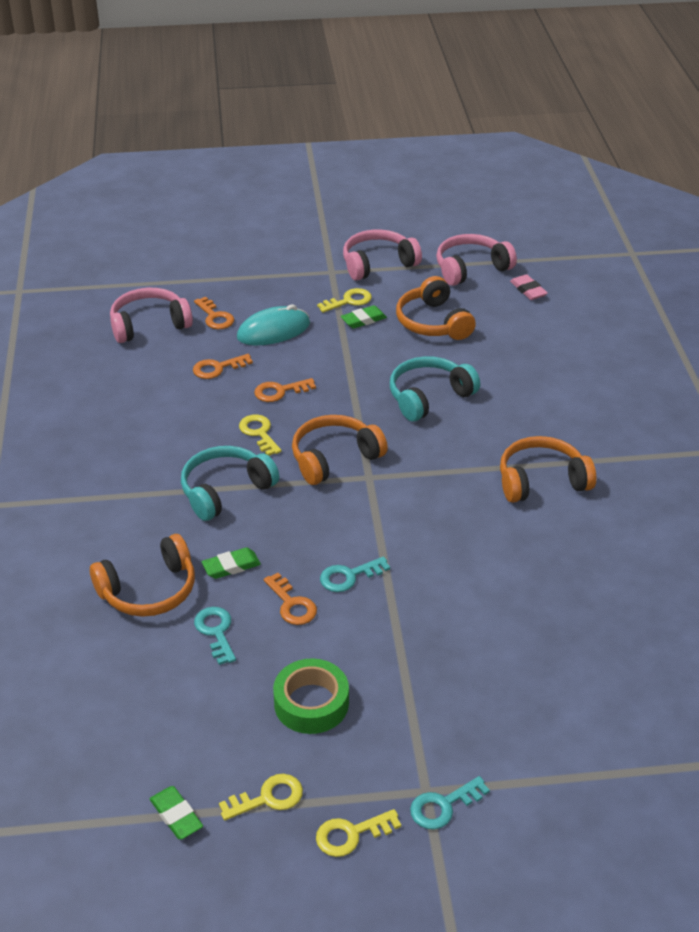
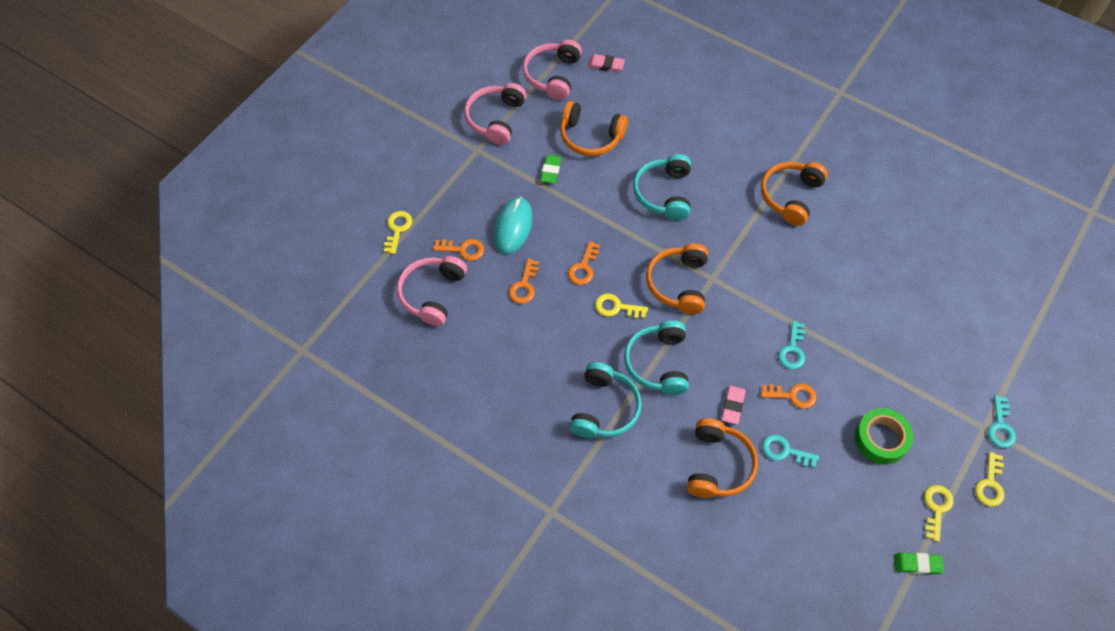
camera: 50 degrees left, 20 degrees up
(136, 482) = (604, 408): none -> turquoise headphones
(231, 566) = (733, 406): green eraser -> pink eraser
(349, 301) = (521, 163): yellow key -> yellow key (397, 229)

